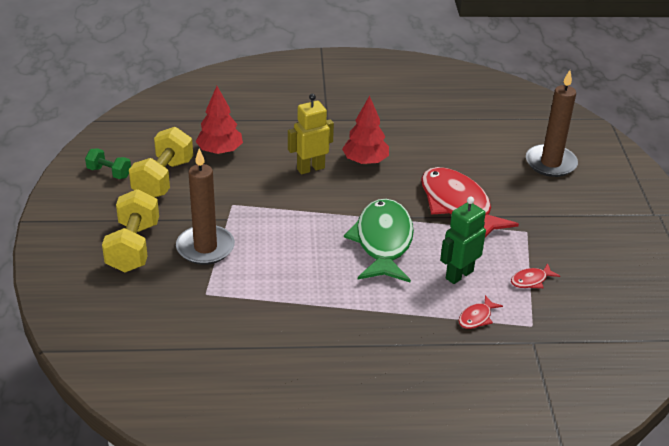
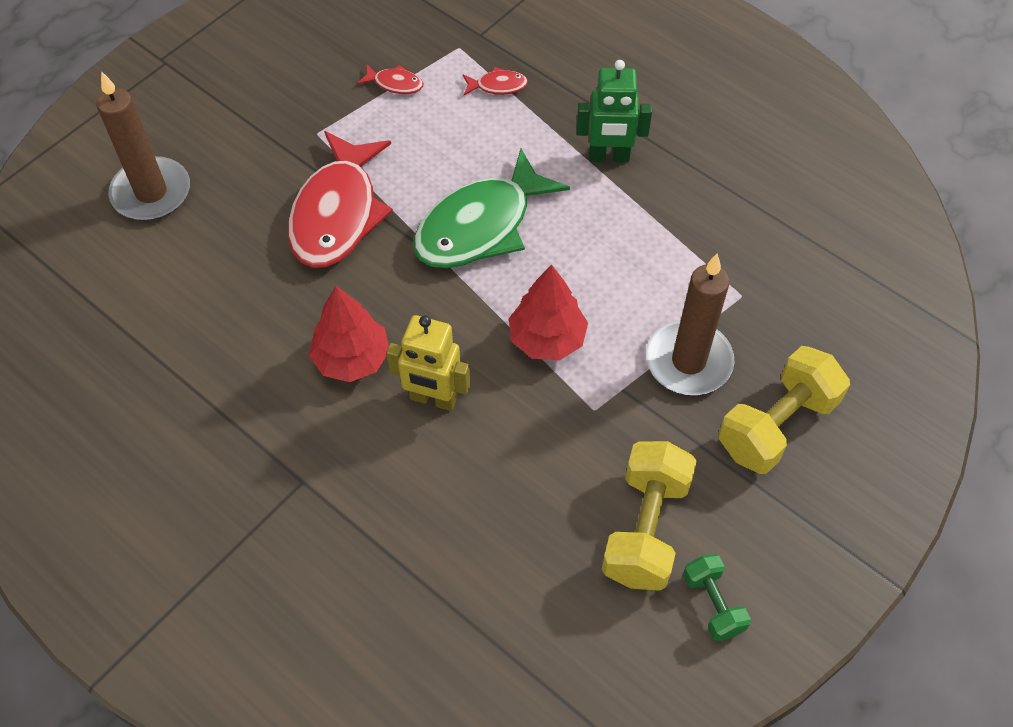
camera: 135 degrees left, 20 degrees up
(163, 179) = (645, 529): yellow dumbbell -> yellow dumbbell turned 45 degrees counterclockwise
(220, 151) = (517, 529): red tree -> red tree (547, 339)
(459, 275) = (454, 136): green robot -> green robot (609, 157)

